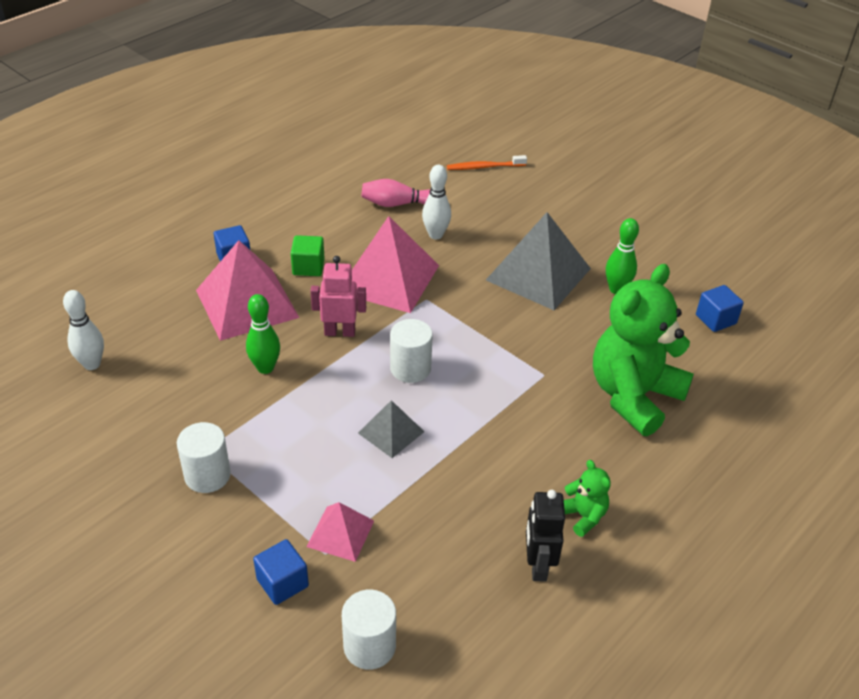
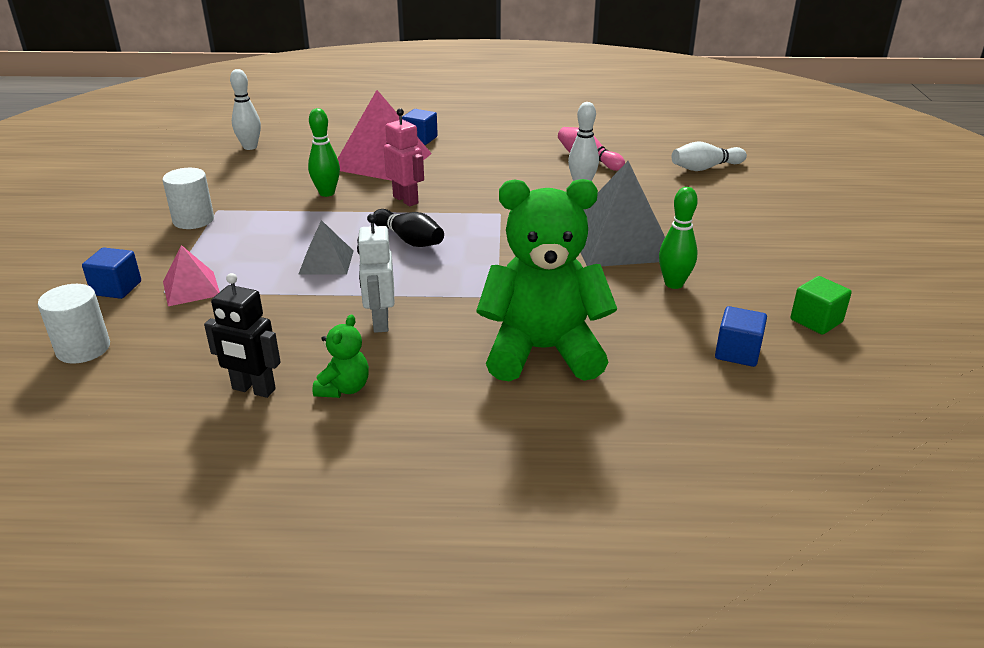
camera: 50 degrees right, 10 degrees down
(308, 267) = (456, 162): green cube -> green cube (816, 321)
(388, 278) = (496, 191): pink pyramid -> none
(410, 368) = (409, 240): white cylinder -> black bowling pin
(484, 167) = (705, 168): orange toothbrush -> white bowling pin
(515, 451) = (380, 322): none -> white robot
(537, 565) = (253, 389): black robot -> black robot turned 120 degrees counterclockwise

